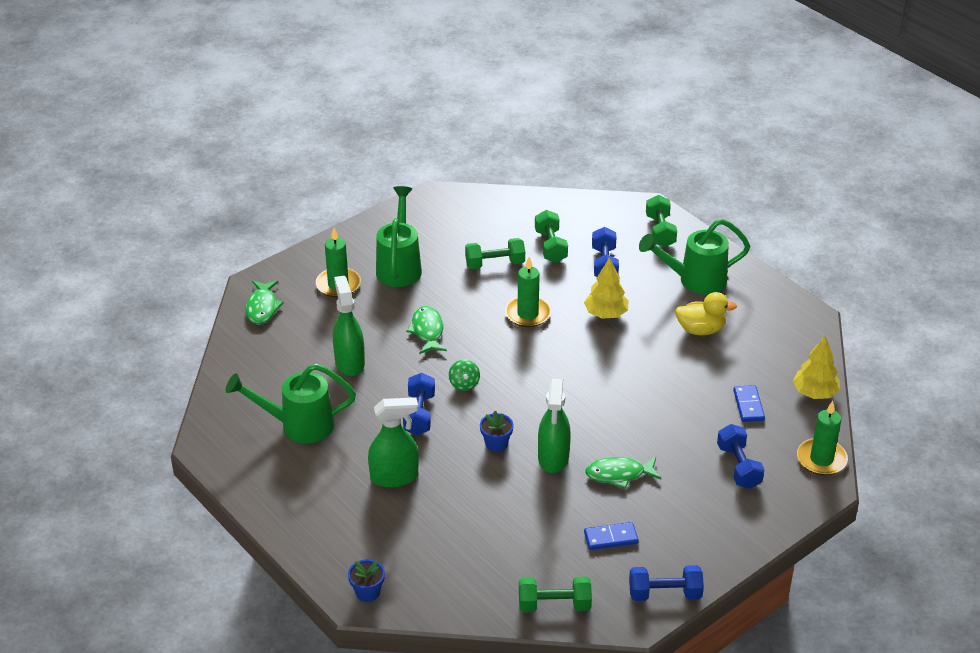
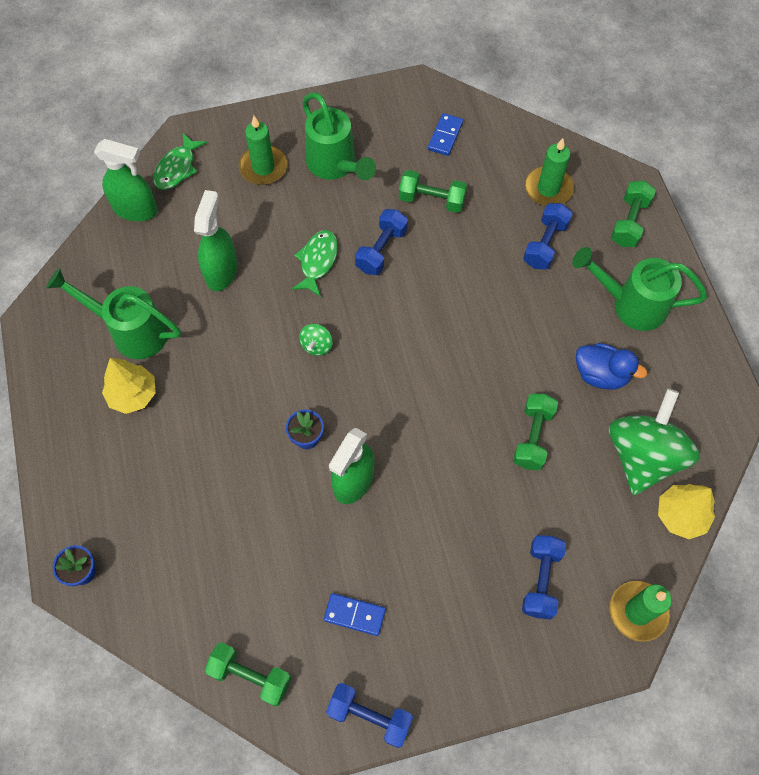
camera: 25 degrees right, 25 degrees up
(394, 477) = (186, 436): green spray bottle -> green spray bottle (136, 209)
(399, 266) = (335, 166): green watering can -> green watering can turned 120 degrees clockwise
(419, 414) = (252, 366): blue dumbbell -> blue dumbbell (381, 250)
(527, 314) = (429, 279): green candle -> green candle (548, 189)
(550, 246) = (501, 199): green dumbbell -> green dumbbell (532, 437)
(606, 314) = (510, 312): yellow tree -> yellow tree (133, 394)
(619, 474) = (408, 534): green fish -> none
(700, 330) = (601, 375): yellow duck -> blue duck
(748, 405) = (597, 501): blue domino -> blue domino (445, 136)
(764, 367) = (643, 455): none -> green spinning top

